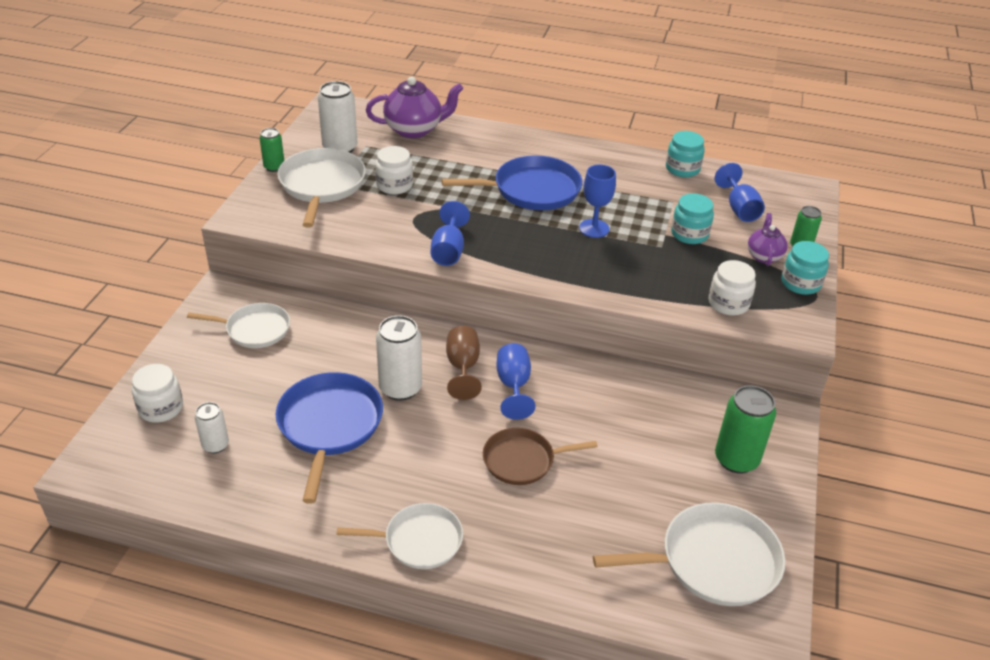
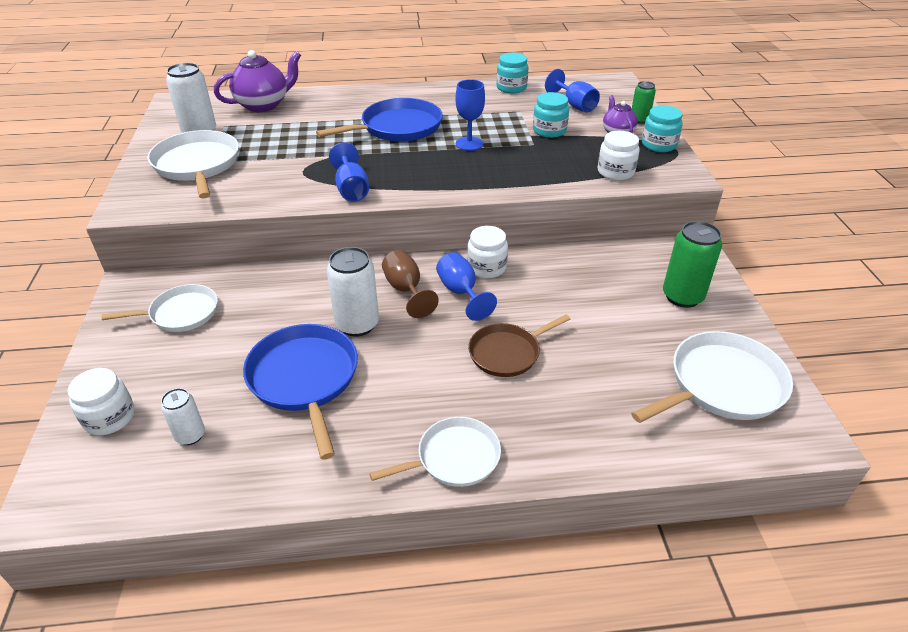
camera: 20 degrees left, 0 degrees up
(274, 167) = (140, 160): green can -> none
(394, 185) = (269, 150): white jar -> white jar (486, 267)

